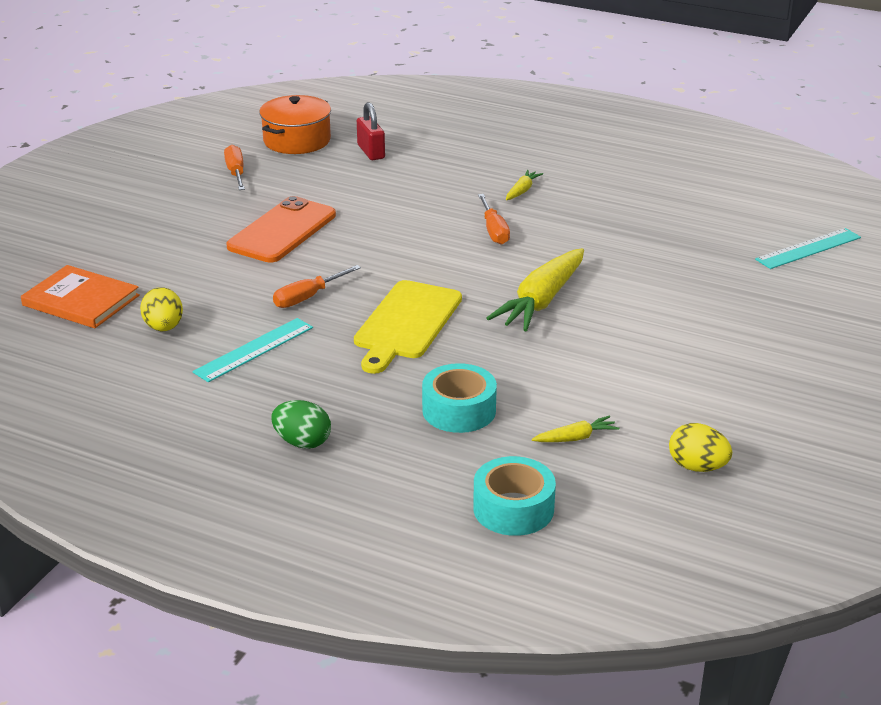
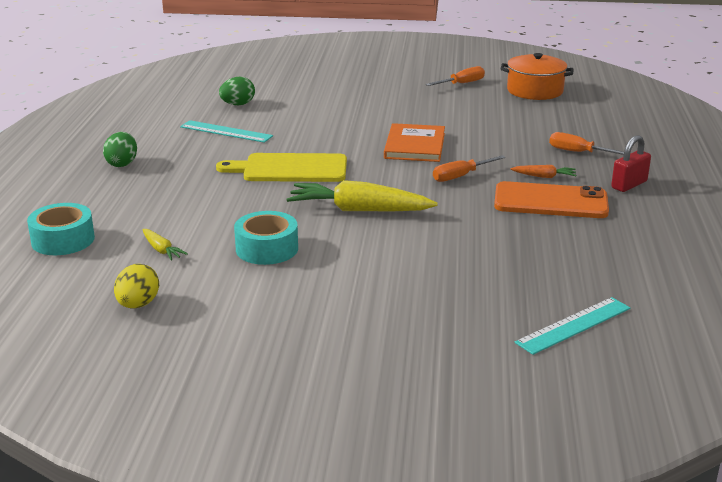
camera: 70 degrees right, 5 degrees down
(81, 300) = (255, 80): orange book -> orange book (414, 146)
(164, 327) = (238, 104): yellow egg -> green egg
(282, 231) = (390, 111): orange phone -> orange phone (550, 202)
(307, 297) = (304, 134): orange screwdriver -> orange screwdriver (578, 152)
(371, 152) = (546, 115): red padlock -> red padlock (629, 185)
(459, 410) = (181, 204): turquoise tape -> turquoise tape (267, 249)
(522, 191) = (544, 176): yellow carrot -> orange carrot
(808, 249) = (574, 325): turquoise ruler -> turquoise ruler turned 75 degrees counterclockwise

